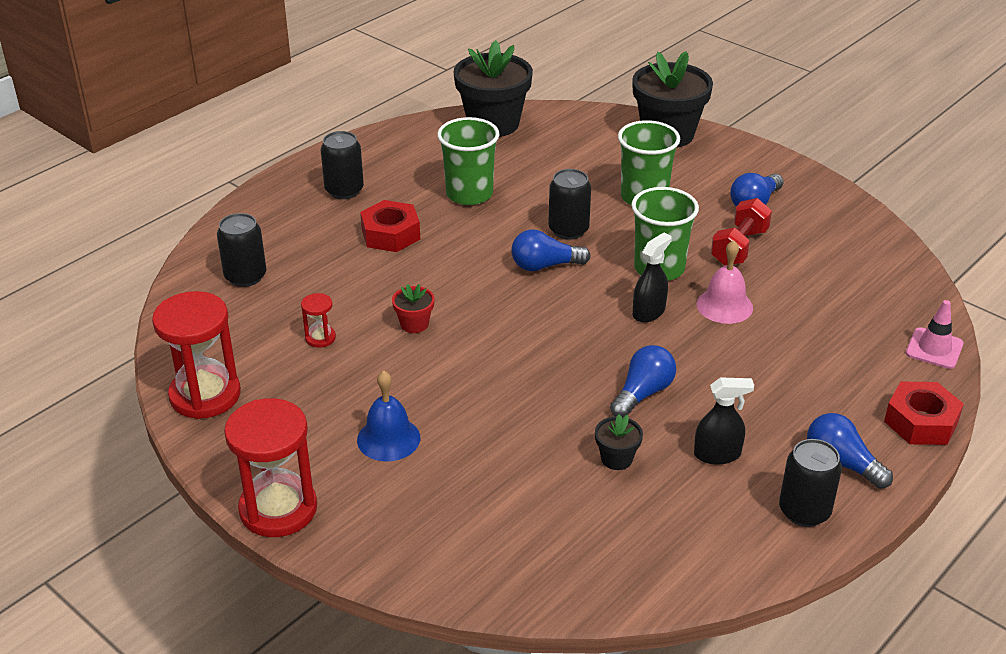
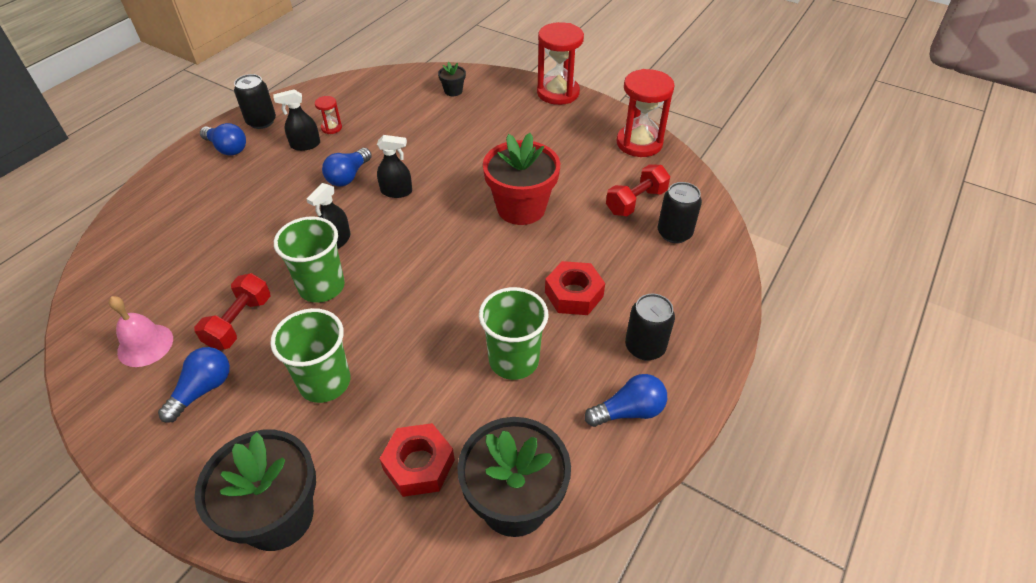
camera: 170 degrees right, 10 degrees up
(266, 315) = (636, 202): none -> red dumbbell
(320, 338) = (586, 189): red hourglass -> red hourglass (331, 128)
(388, 439) = (511, 132): blue bell -> none
(414, 324) = (521, 208): red flower pot -> red flower pot, size x2.25
(545, 266) = (425, 276): blue light bulb -> blue light bulb (629, 411)
(568, 230) = (405, 322): black can -> none
(574, 364) = (396, 191): none -> black spray bottle
(616, 459) = (369, 136): black flower pot -> black flower pot (453, 91)
(724, 306) = (271, 254): pink bell -> pink bell (145, 345)
(921, 422) = (160, 179): red nut -> red nut (419, 465)
(934, 348) = (114, 236): pink traffic cone -> none

